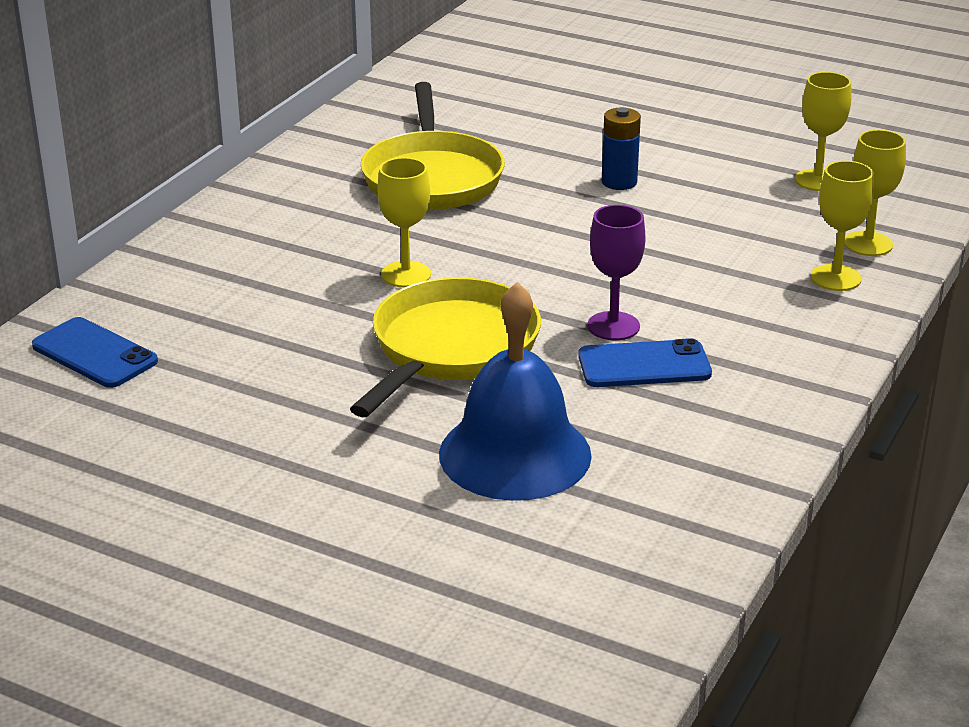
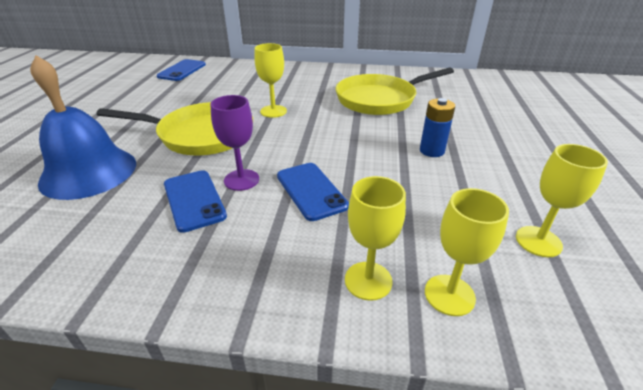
camera: 70 degrees right, 5 degrees up
(667, 281) = (311, 191): none -> blue phone

